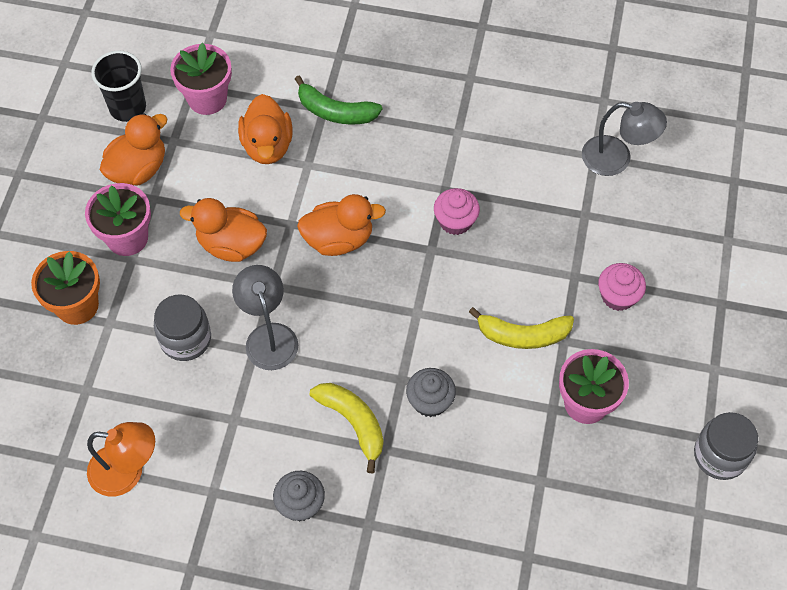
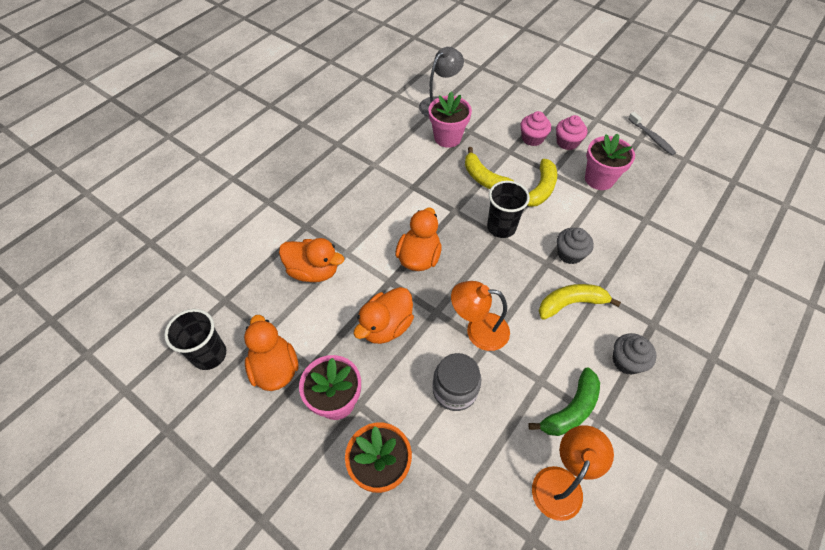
camera: 65 degrees left, 5 degrees down
(207, 99) = (243, 294): pink flower pot -> pink flower pot (447, 138)
(268, 336) = (478, 330): grey lamp -> orange lamp
(335, 111) = (313, 220): green banana -> green banana (570, 409)
(431, 310) = (501, 227): none -> black cup
(455, 221) = (440, 190): pink cupcake -> pink cupcake (567, 142)
(505, 264) = (485, 179): none -> yellow banana
(720, 455) = (652, 138): grey jar -> grey toothbrush

